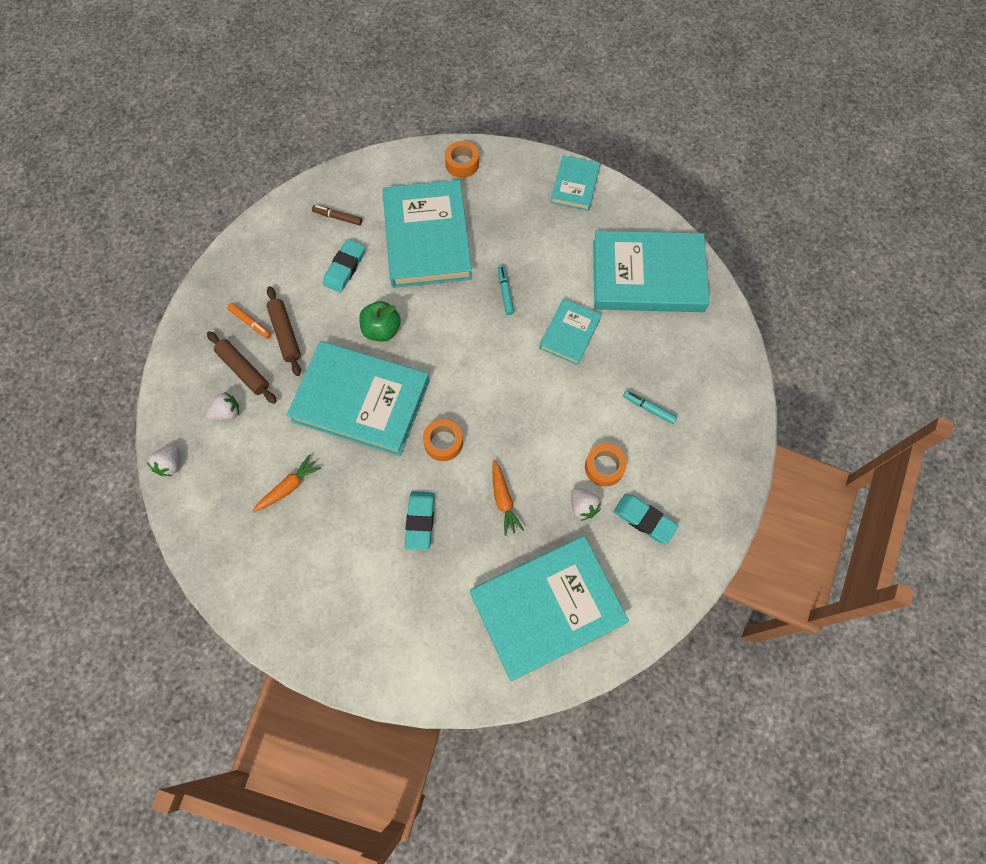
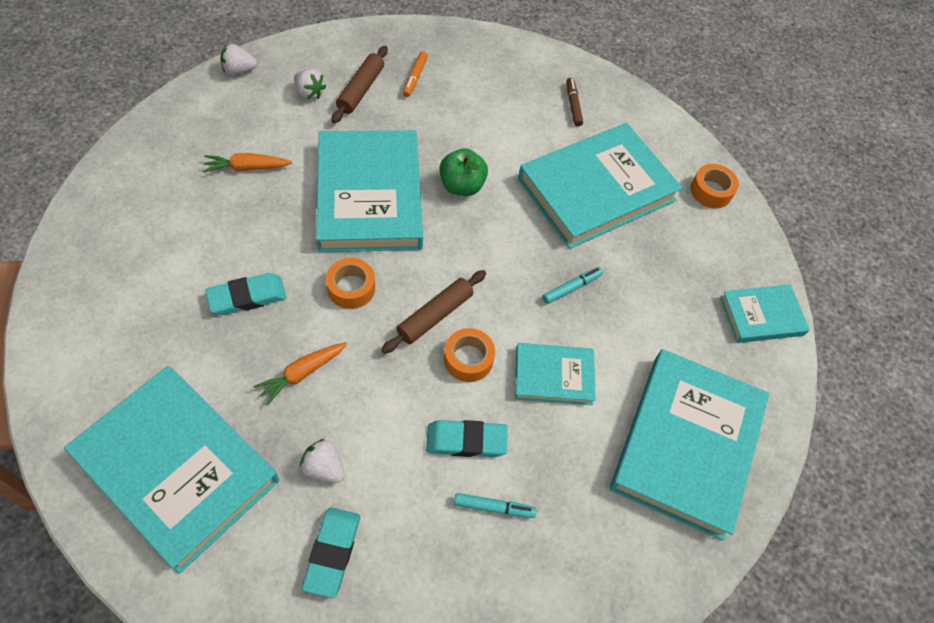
camera: 60 degrees right, 10 degrees down
(285, 334) = (416, 108): brown rolling pin -> brown rolling pin (435, 316)
(288, 487) = (247, 168): orange carrot -> orange carrot turned 150 degrees clockwise
(345, 268) = (517, 130): turquoise eraser -> turquoise eraser (466, 441)
(583, 506) = (324, 468): white strawberry -> white strawberry turned 90 degrees clockwise
(604, 467) = (387, 476): orange tape -> orange tape (468, 359)
(647, 276) = (686, 444): turquoise book -> turquoise book turned 45 degrees clockwise
(649, 408) = (494, 507): turquoise marker -> turquoise marker turned 90 degrees clockwise

